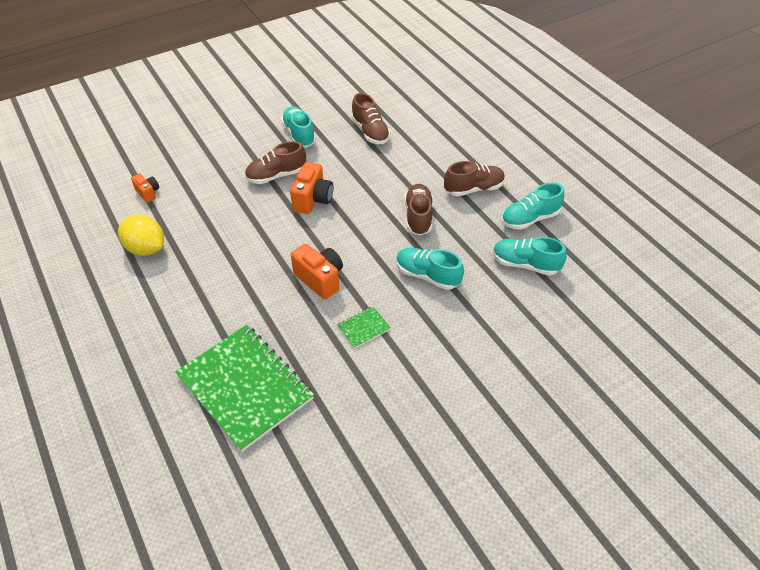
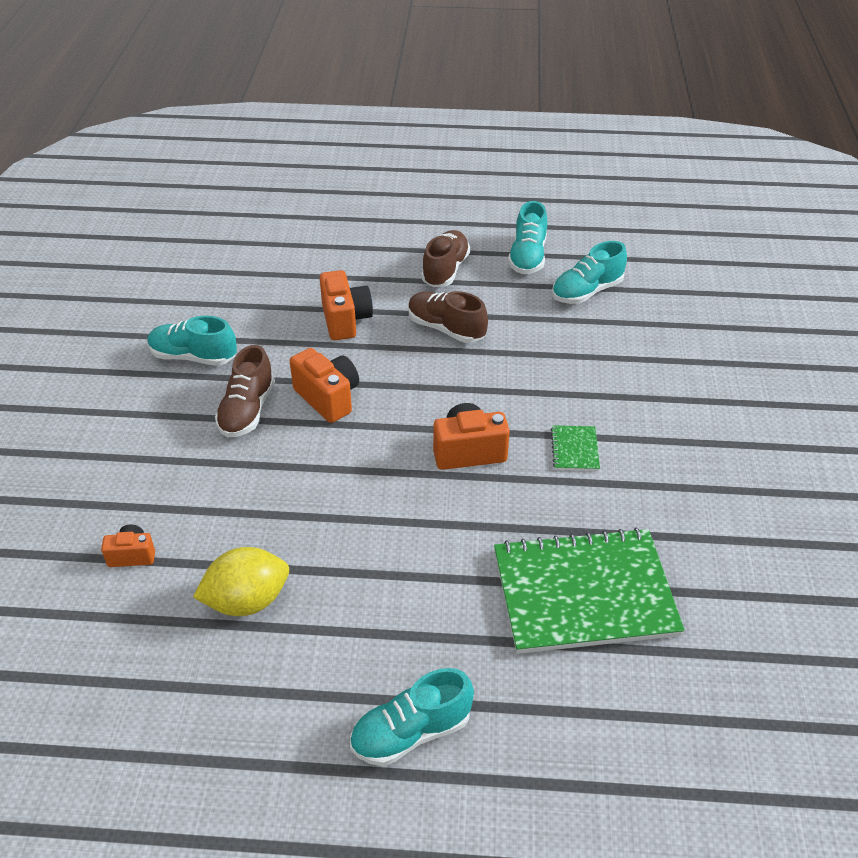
camera: 55 degrees left, 5 degrees down
(370, 132) = (263, 297): brown shoe -> none
(383, 172) = (345, 320): none -> orange camera
(427, 275) = (541, 365): turquoise shoe -> turquoise shoe (411, 732)

